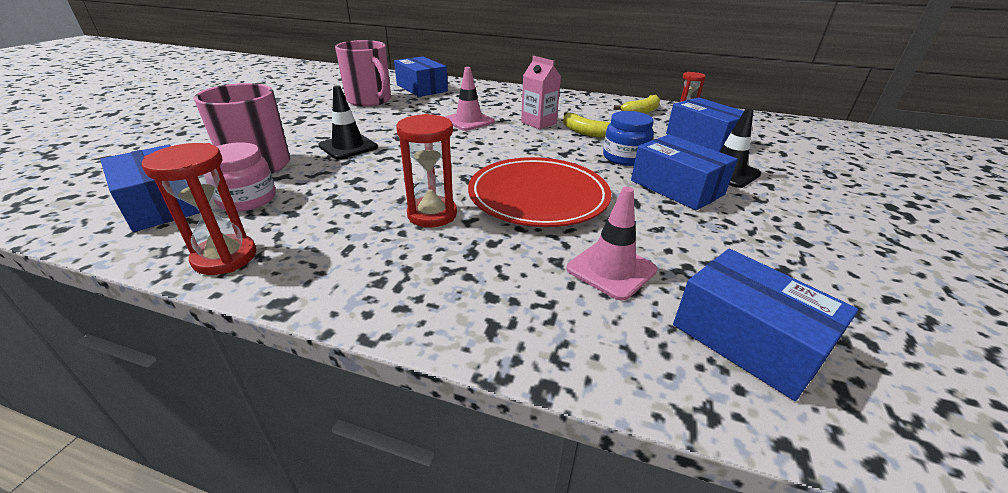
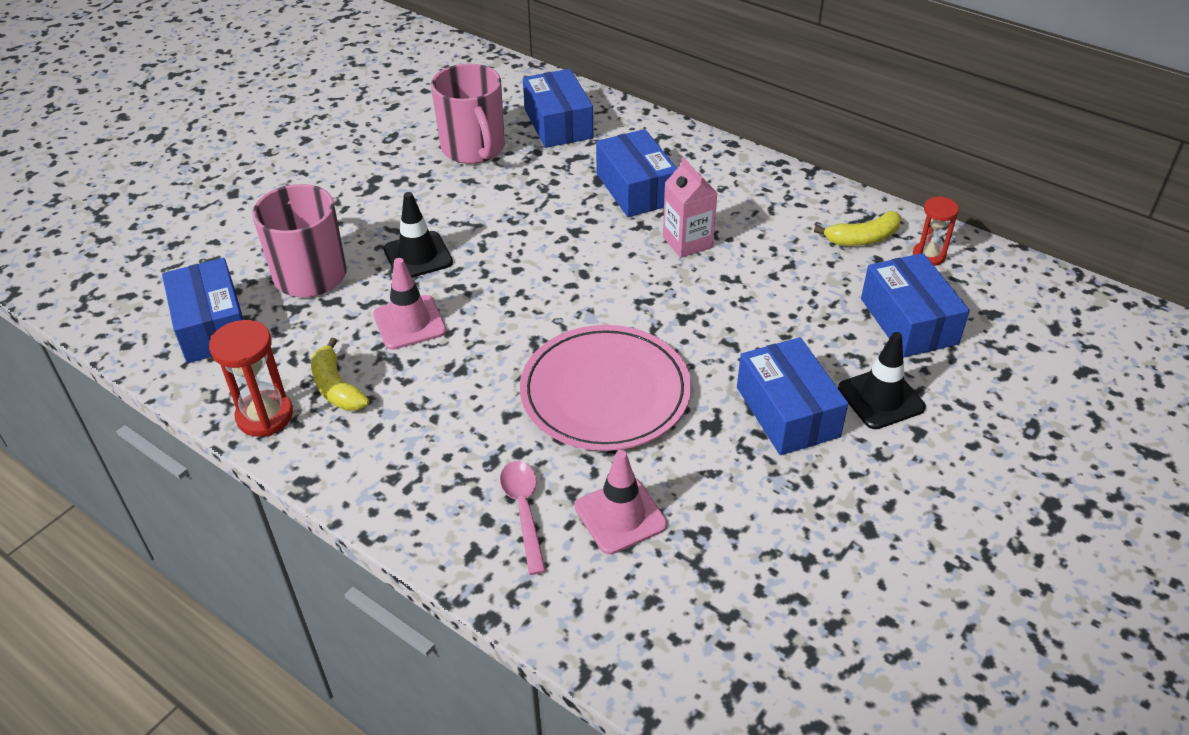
camera: 20 degrees right, 10 degrees up
(247, 199) = (293, 334): pink jar -> none
(432, 214) = (474, 398): red hourglass -> none
(469, 121) = (591, 222): pink traffic cone -> pink traffic cone (409, 323)
(523, 283) = (524, 511): none -> pink spoon
(538, 196) = (605, 392): red plate -> pink plate
(585, 132) = (741, 276): yellow banana -> yellow banana (336, 387)
(624, 158) = (760, 341): blue jar -> none
(747, 339) = (694, 623): blue box -> blue box (636, 189)

